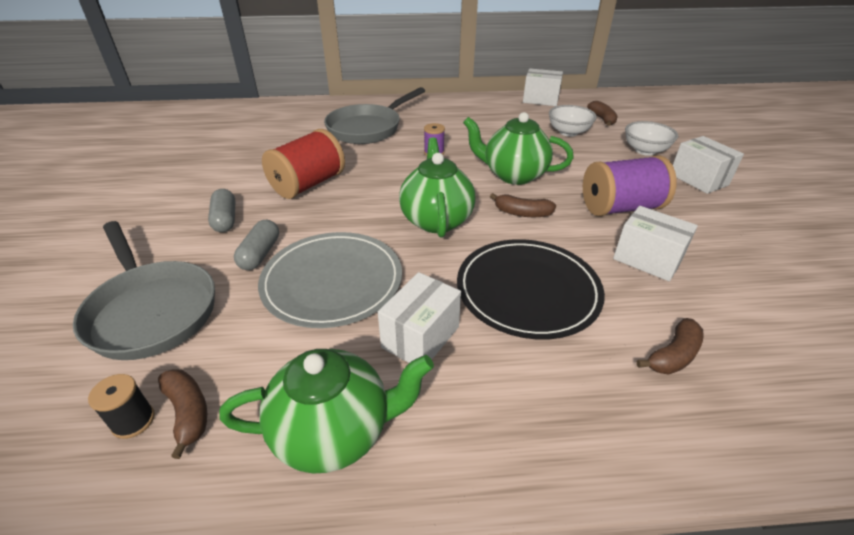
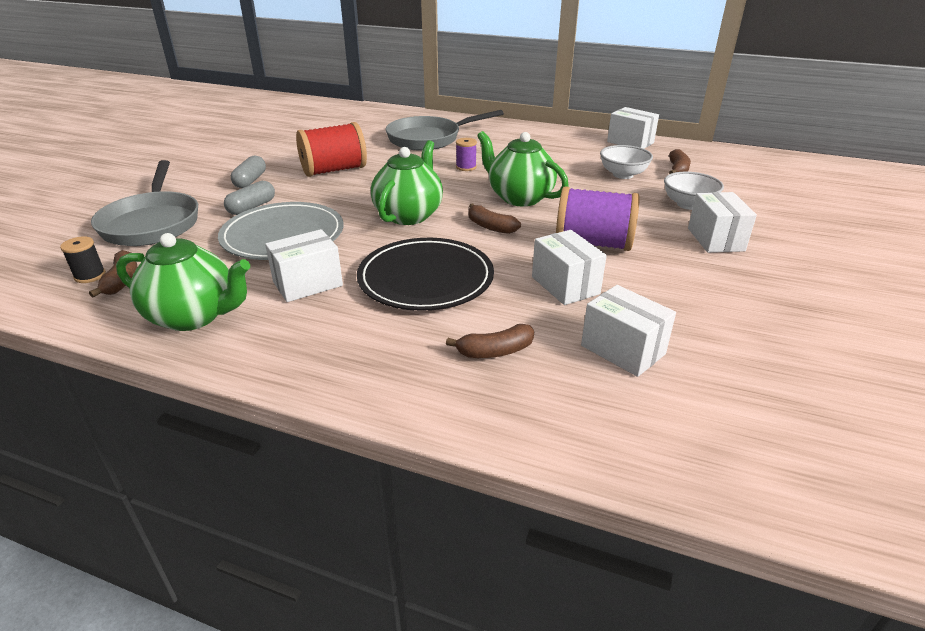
camera: 25 degrees right, 5 degrees down
(760, 314) = (622, 350): none -> white box

